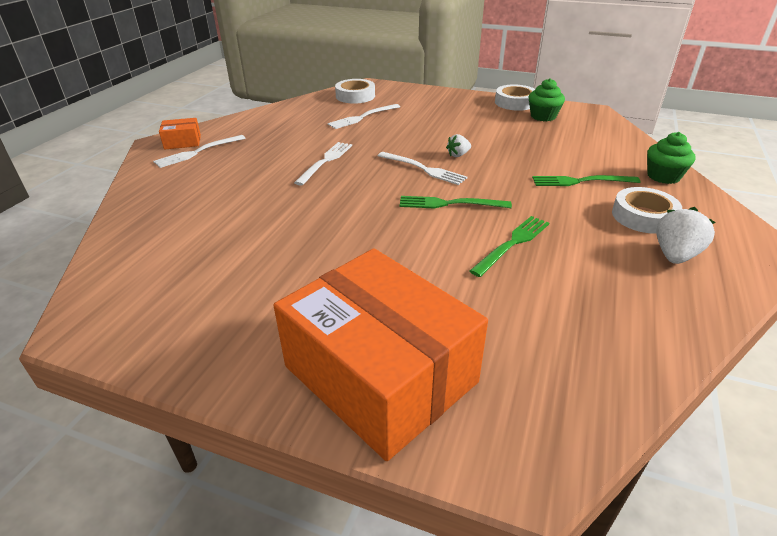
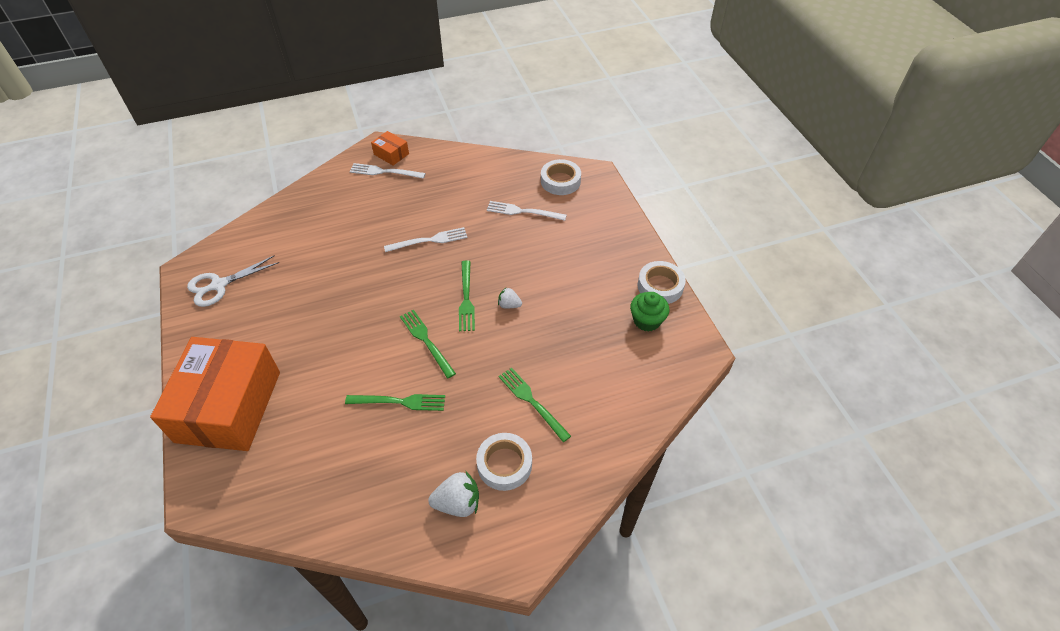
camera: 50 degrees right, 15 degrees up
(158, 309) = (219, 285): none -> white scissors
(423, 169) = (466, 298): white fork -> green fork
(663, 176) = (594, 455): green cupcake -> none

